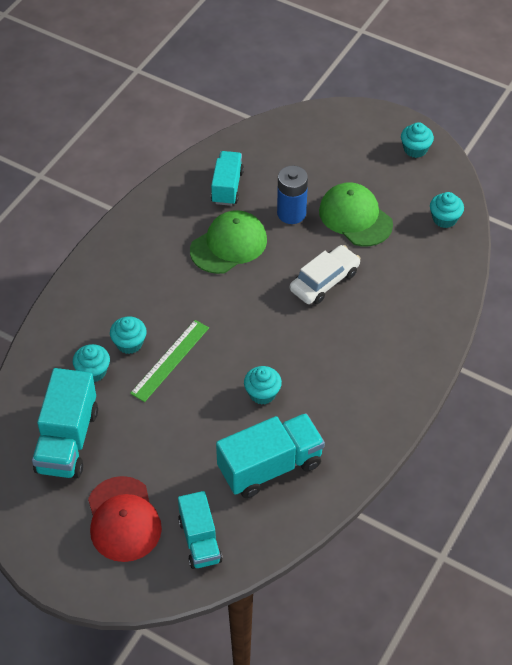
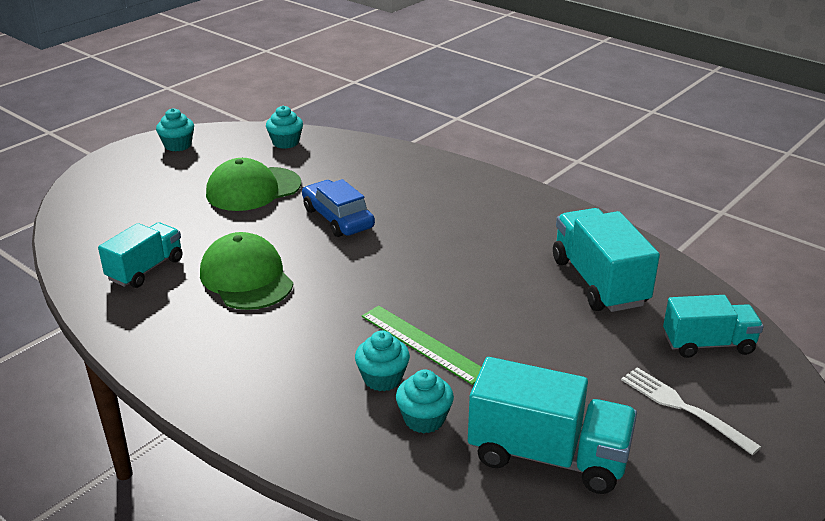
camera: 80 degrees left, 20 degrees down
(123, 519) = (683, 408): red cap -> white fork
(227, 187) = (146, 269): turquoise truck -> turquoise truck turned 105 degrees clockwise
(262, 393) = (491, 276): turquoise cupcake -> none
(291, 213) = (221, 228): blue battery -> none
(324, 281) = (338, 218): white car -> blue car

